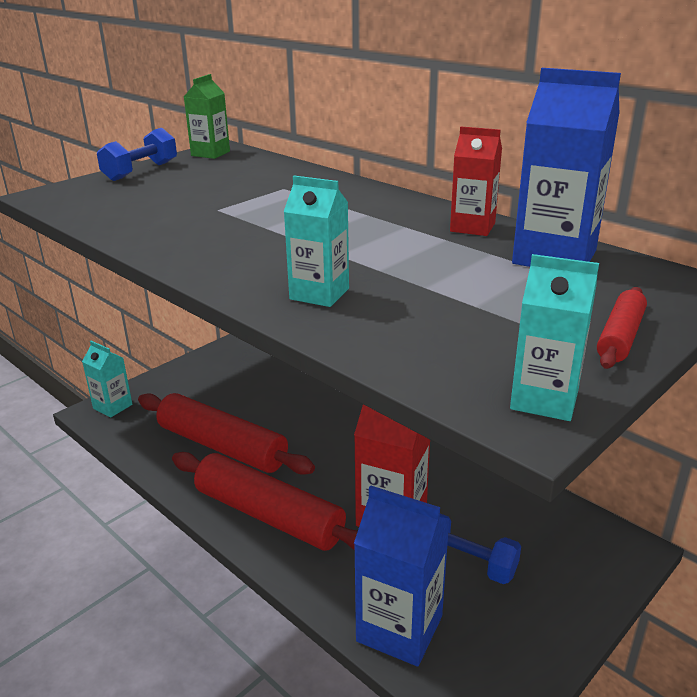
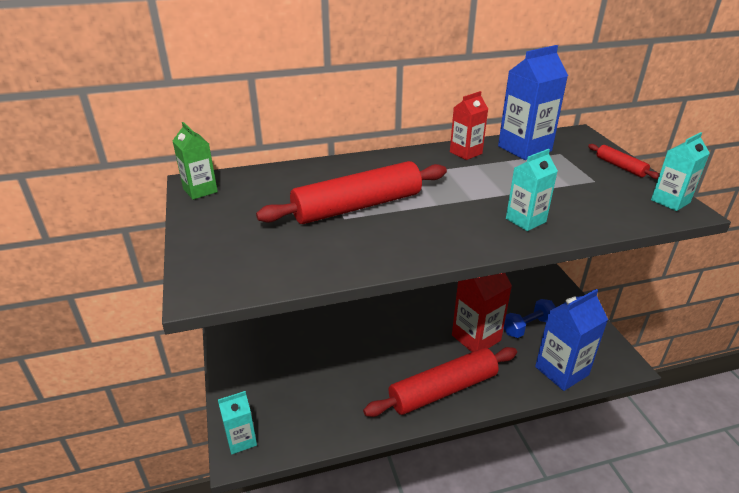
camera: 60 degrees left, 5 degrees up
(141, 171) = (202, 230): blue dumbbell -> none
(222, 446) = (353, 388): red rolling pin -> red rolling pin (357, 206)

